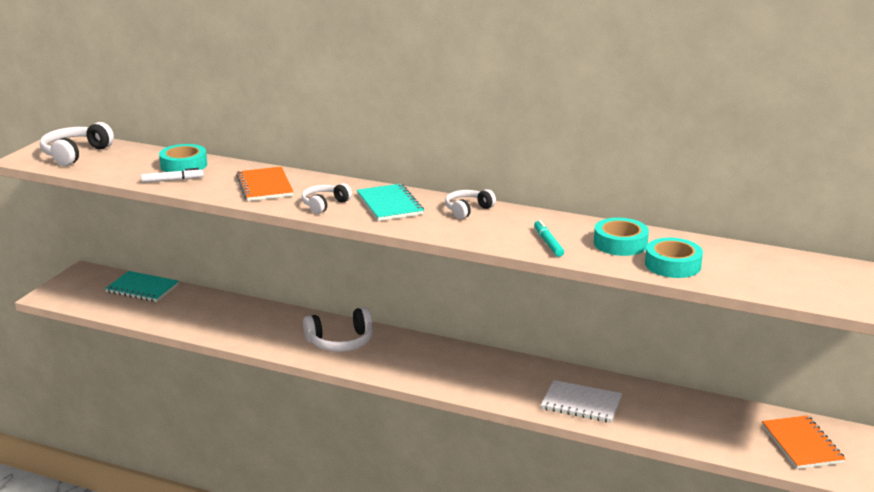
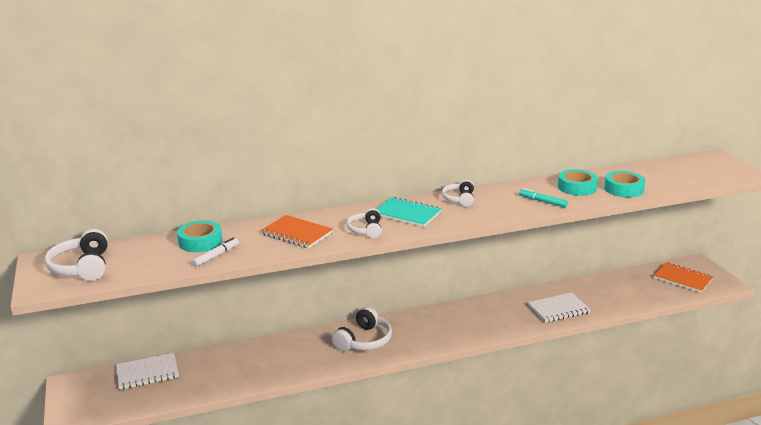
camera: 40 degrees left, 0 degrees up
(142, 288) = (147, 373): turquoise notebook -> white notebook

